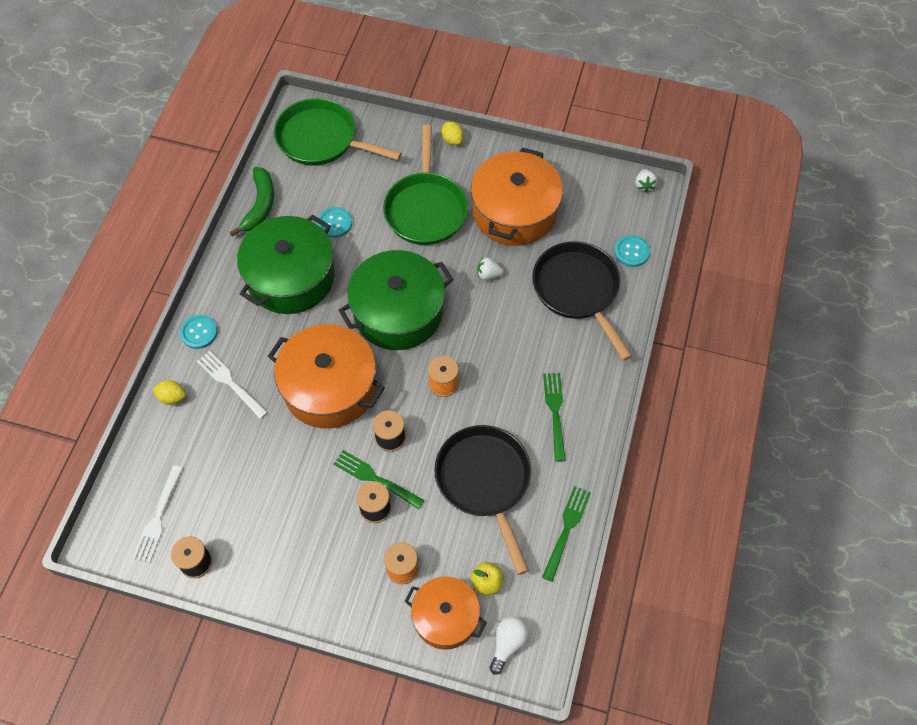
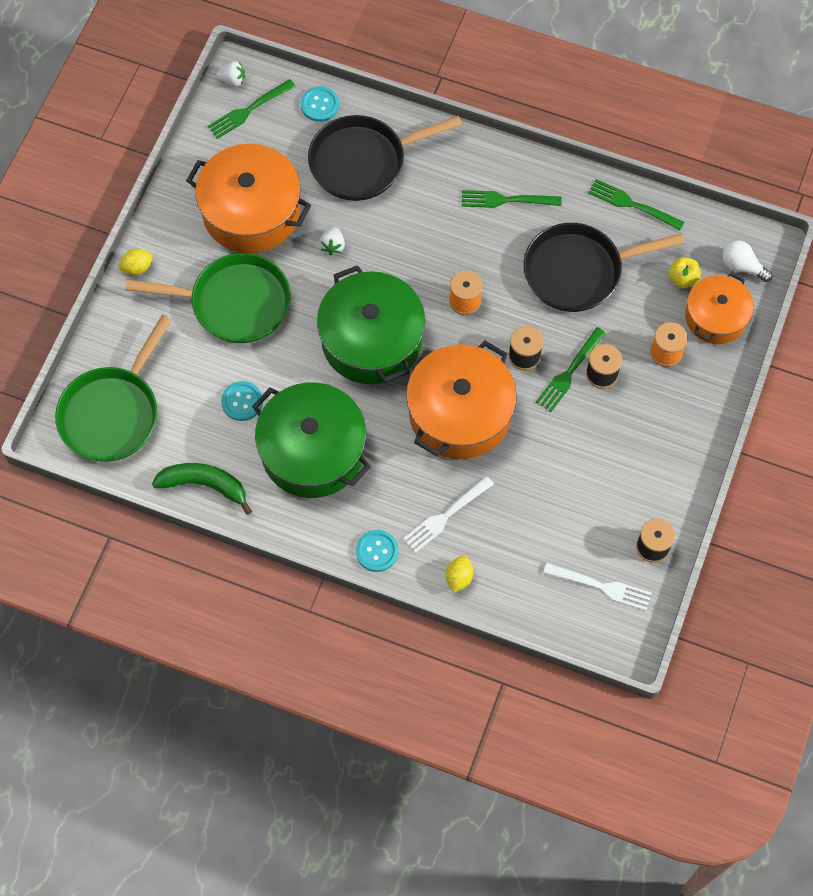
camera: 85 degrees left, 5 degrees up
(615, 200) = (248, 110): none -> green fork

